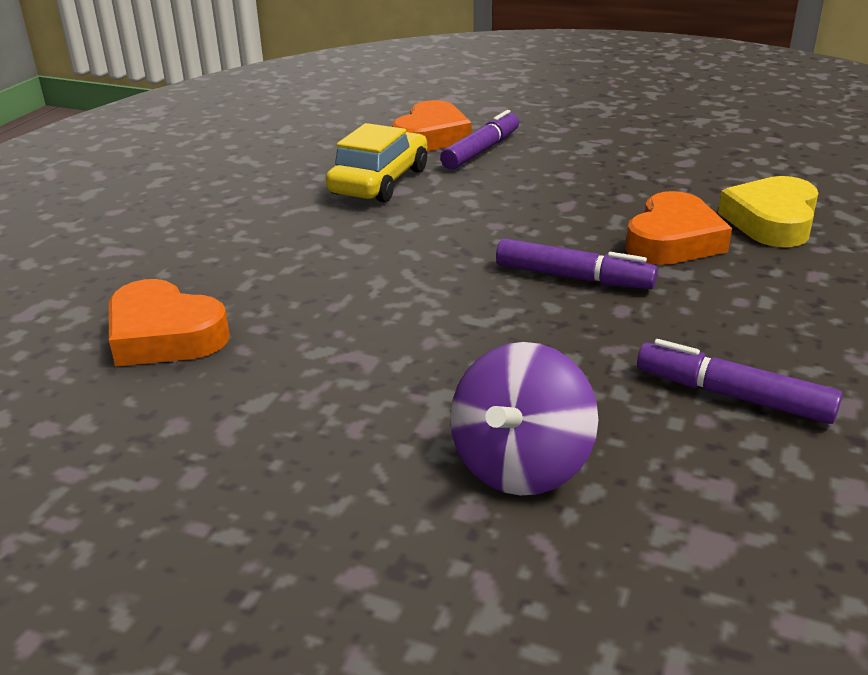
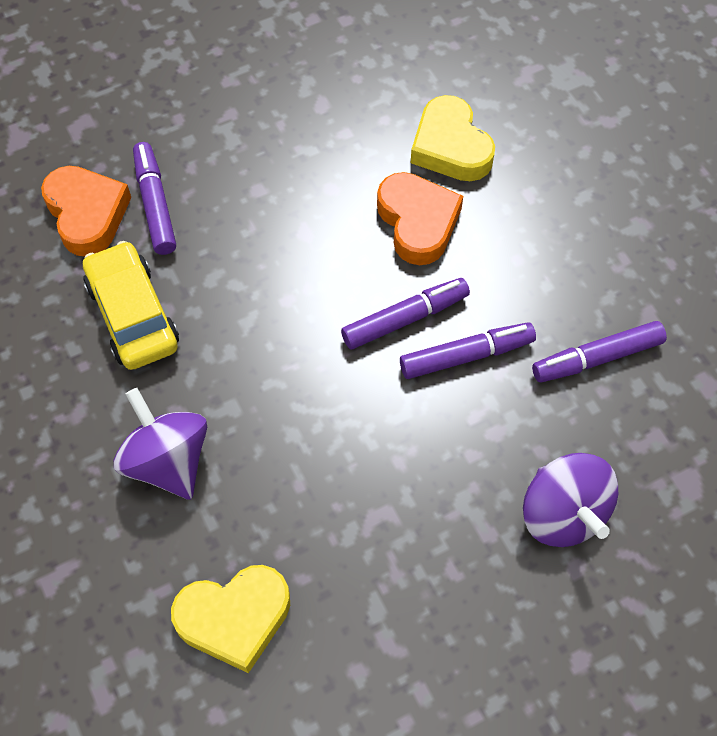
camera: 50 degrees left, 30 degrees up
(164, 335) = (234, 618): orange heart -> yellow heart
(276, 245) = (167, 461): none -> purple spinning top
(594, 322) = (466, 356): none -> purple marker

